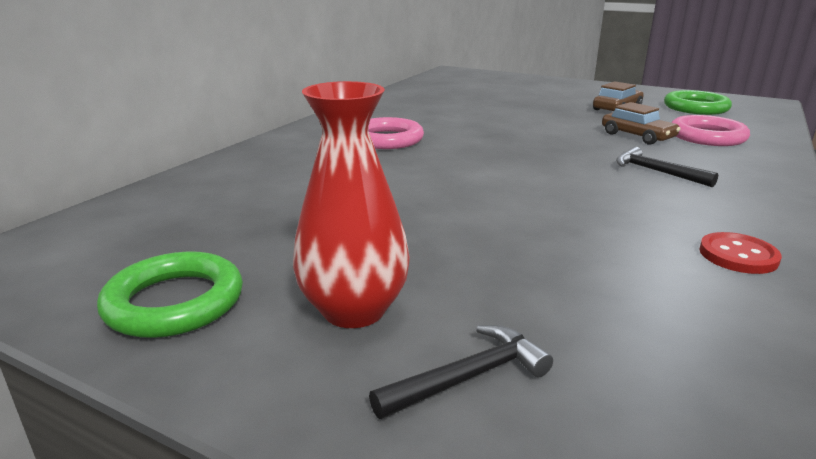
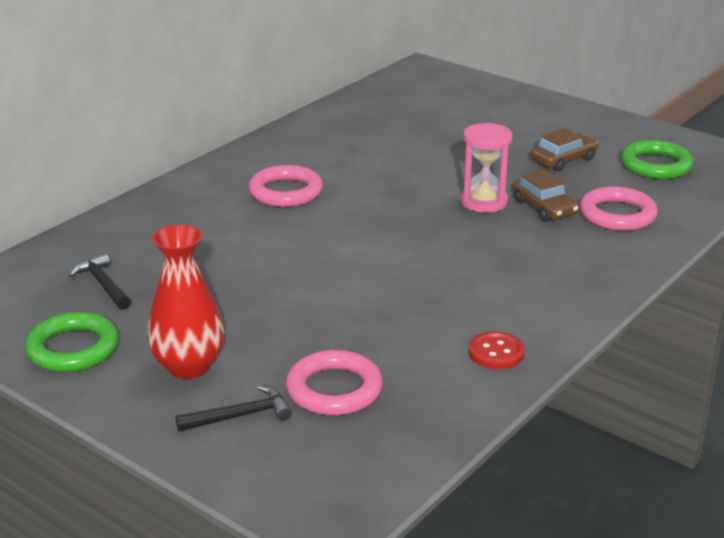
camera: 10 degrees right, 5 degrees up
(579, 135) = (484, 202): none -> pink hourglass
(580, 320) = (334, 389): none -> pink ring
(656, 172) = (516, 259): black hammer -> black hammer (103, 284)

